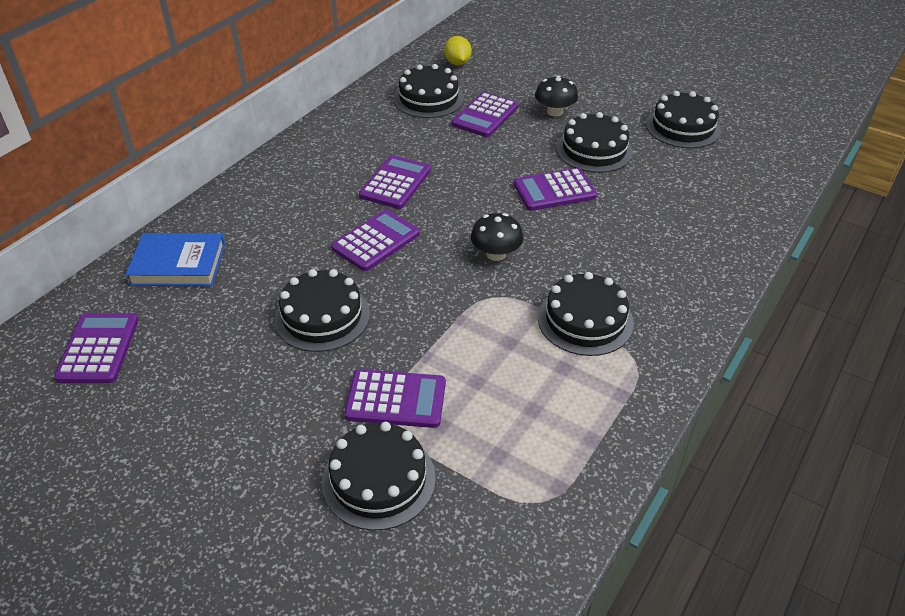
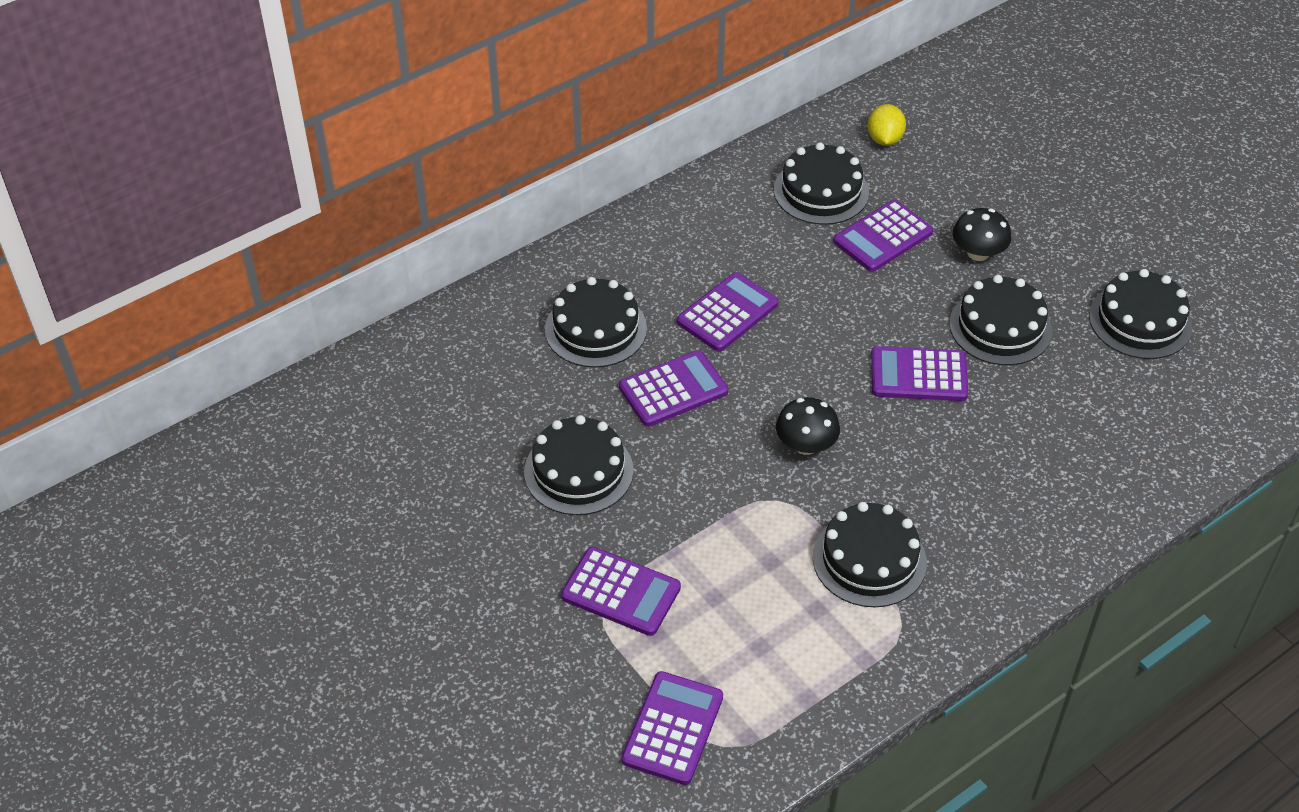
camera: 20 degrees right, 5 degrees up
(98, 349) = (337, 444): purple calculator -> purple calculator (672, 728)
(178, 264) = (445, 361): blue book -> none
(378, 480) = (571, 673): black cake -> black cake (595, 329)

